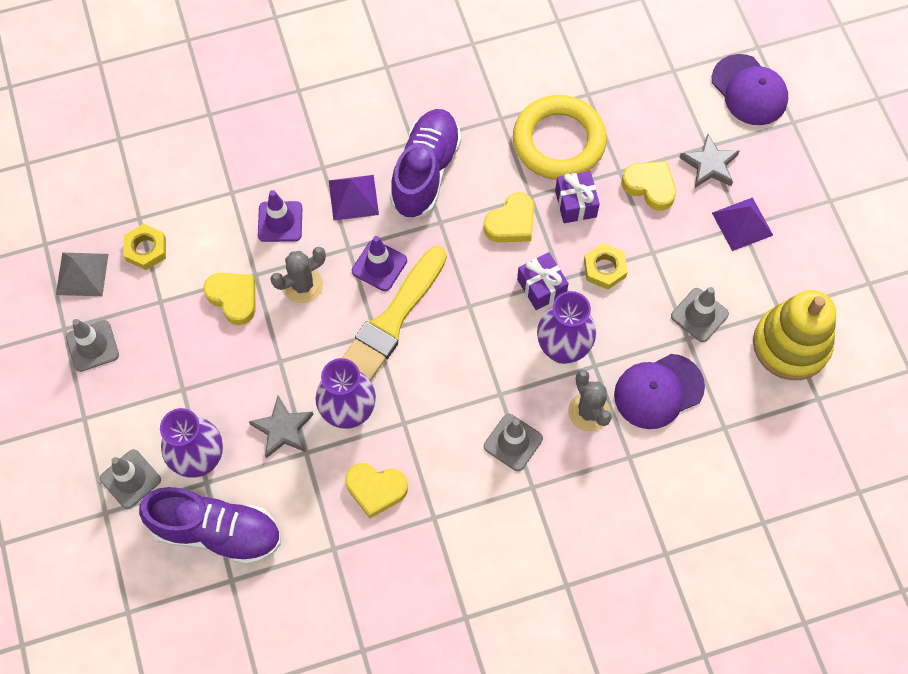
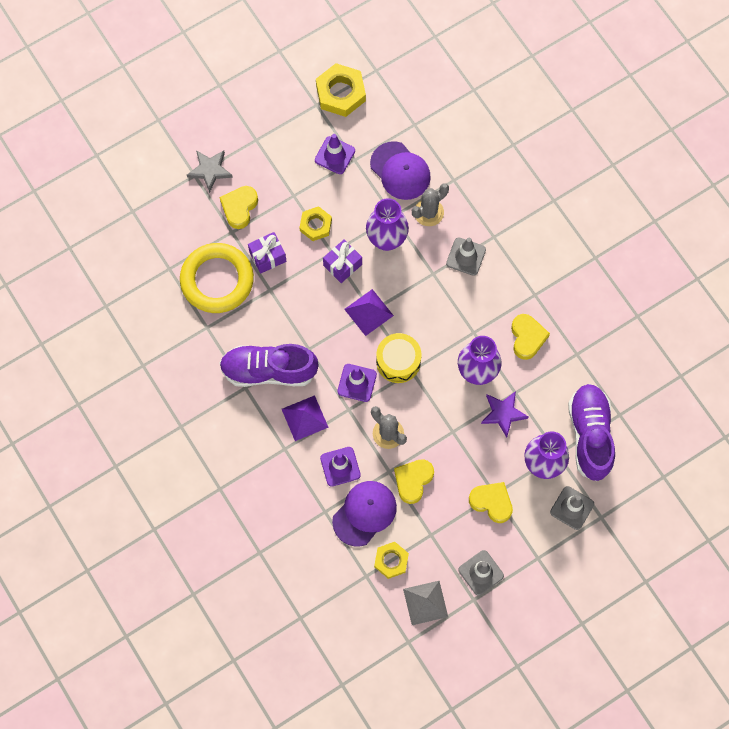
camera: 105 degrees left, 5 degrees up
(283, 429) = (503, 413): grey star -> purple star
(392, 320) = (398, 361): yellow brush -> yellow drum
(511, 223) = (295, 298): yellow heart -> yellow heart (491, 502)
(699, 315) = (334, 155): grey traffic cone -> purple traffic cone
(742, 224) = (254, 140): purple pyramid -> purple pyramid (369, 312)
(749, 90) = (137, 154): purple cap -> purple cap (364, 513)
(791, 344) = (340, 93): yellow stacking toy -> yellow nut

